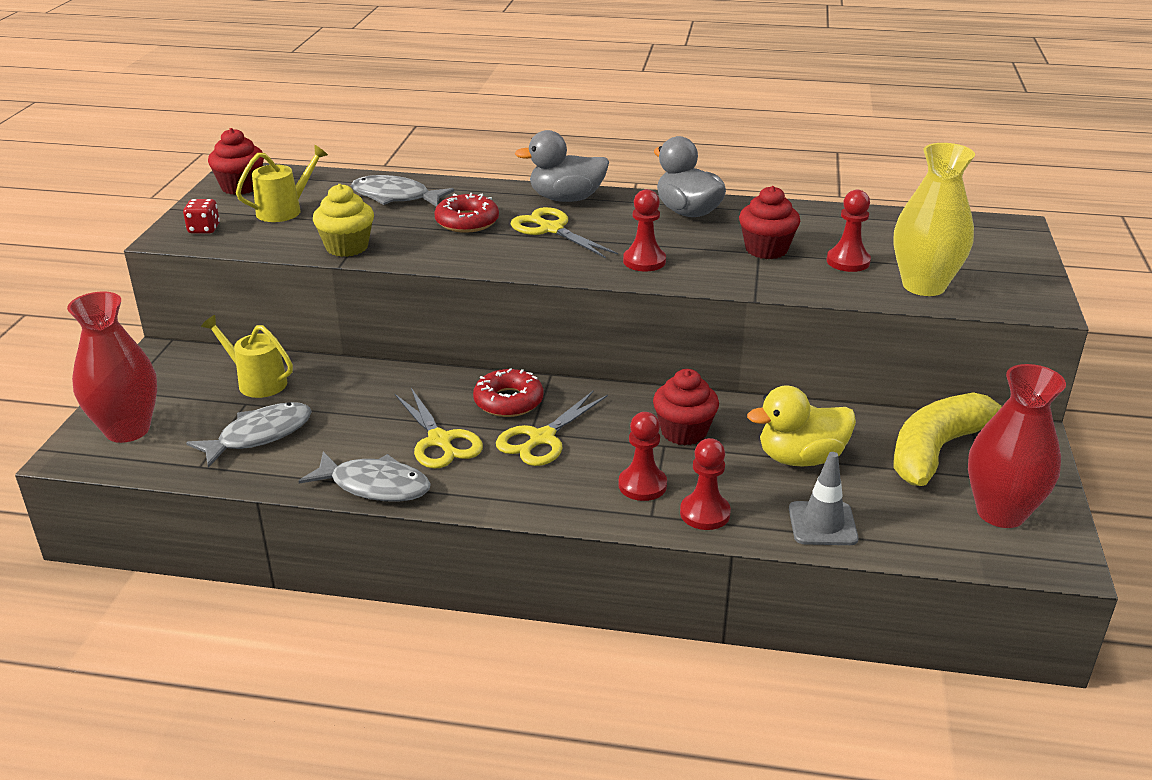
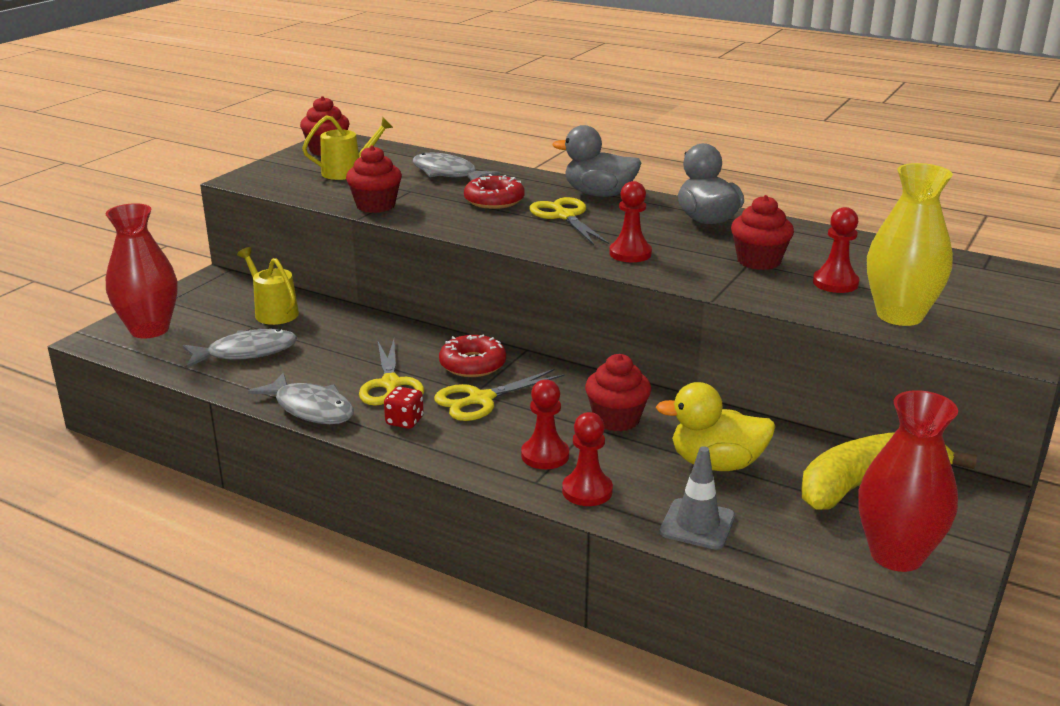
camera: 20 degrees right, 5 degrees down
(204, 229) = (272, 177): red dice -> red dice (404, 421)
(347, 247) = (375, 206): yellow cupcake -> red cupcake

